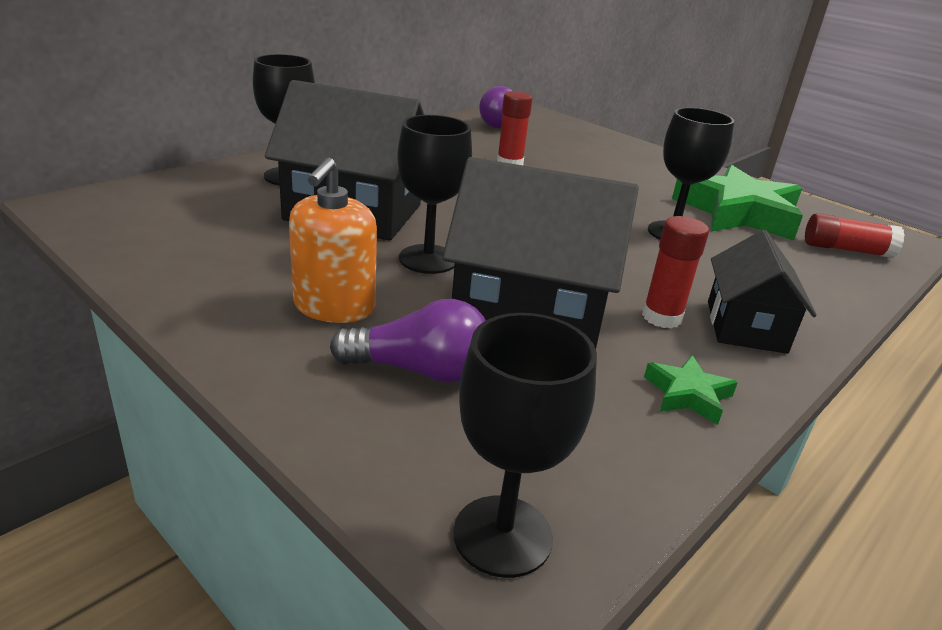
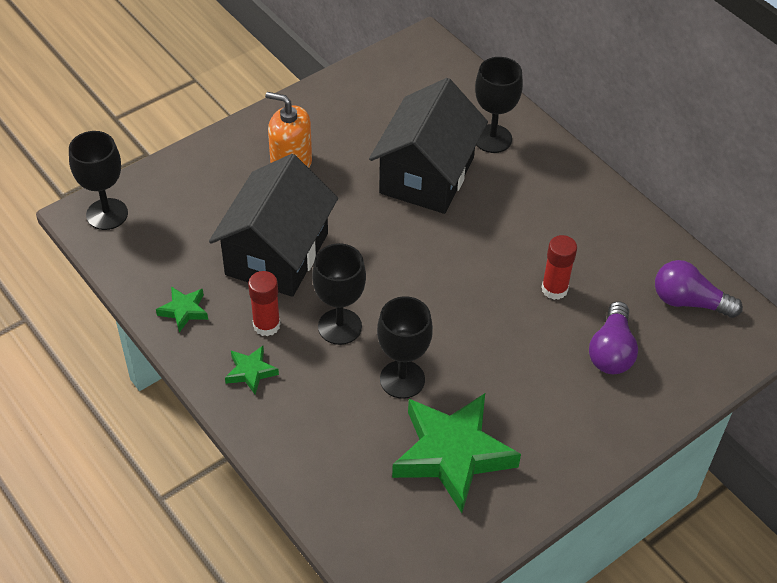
camera: 100 degrees right, 20 degrees up
(419, 370) = (224, 197): purple light bulb -> purple light bulb (611, 351)
(428, 259) = (351, 211): black goblet -> black goblet (340, 326)
(745, 326) = (251, 372): black house -> green star
(846, 250) = (373, 517): red glue stick -> none

